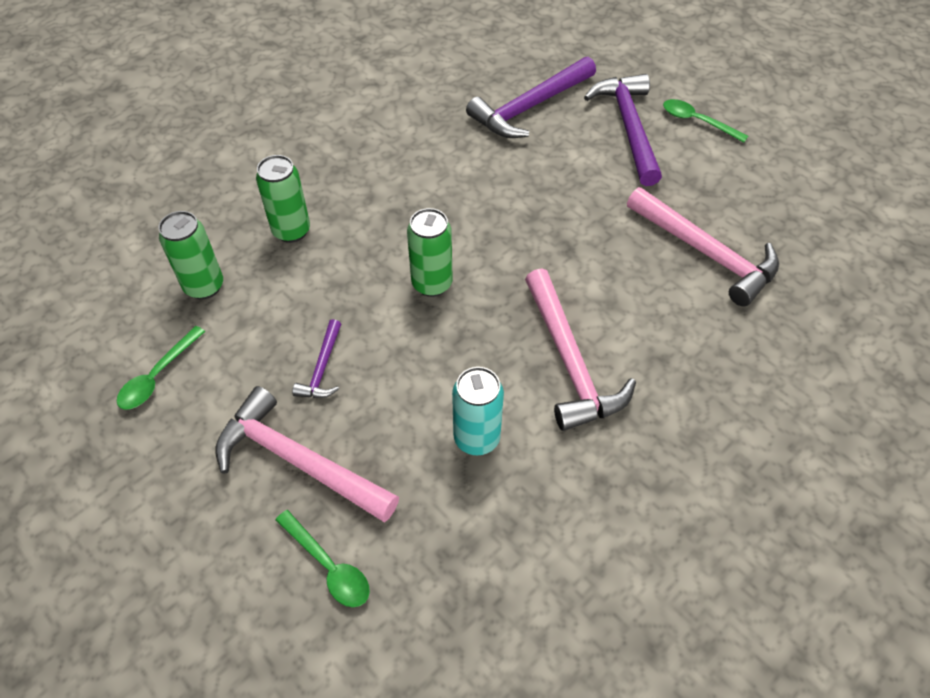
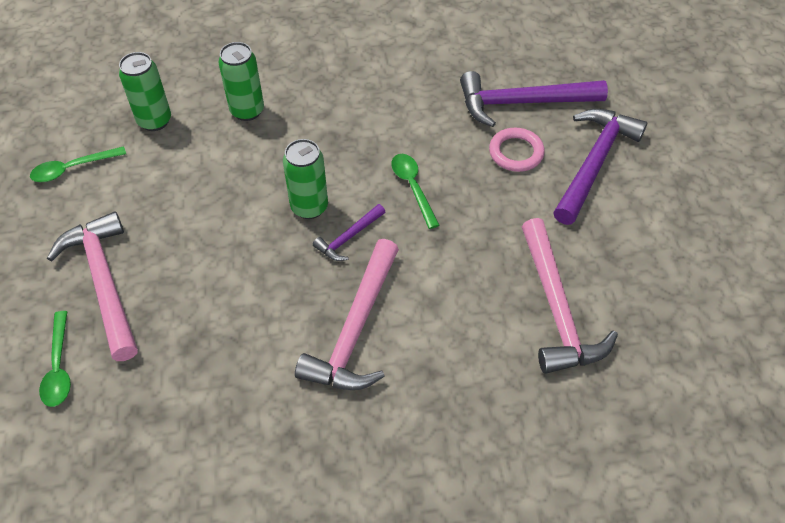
camera: 35 degrees right, 0 degrees up
(322, 368) = (177, 226): purple hammer -> purple hammer (348, 237)
(476, 438) = (233, 343): turquoise can -> none
(562, 149) = (516, 152): none -> pink ring
(697, 121) = (665, 189): green spoon -> green spoon (413, 187)

